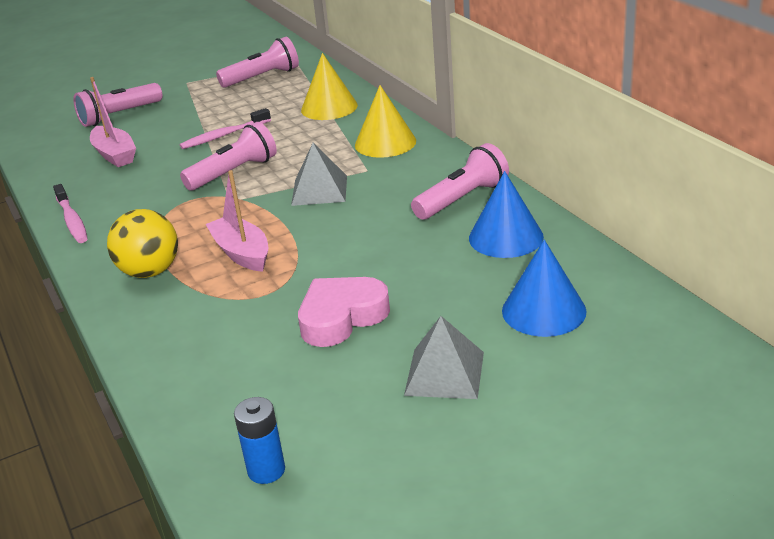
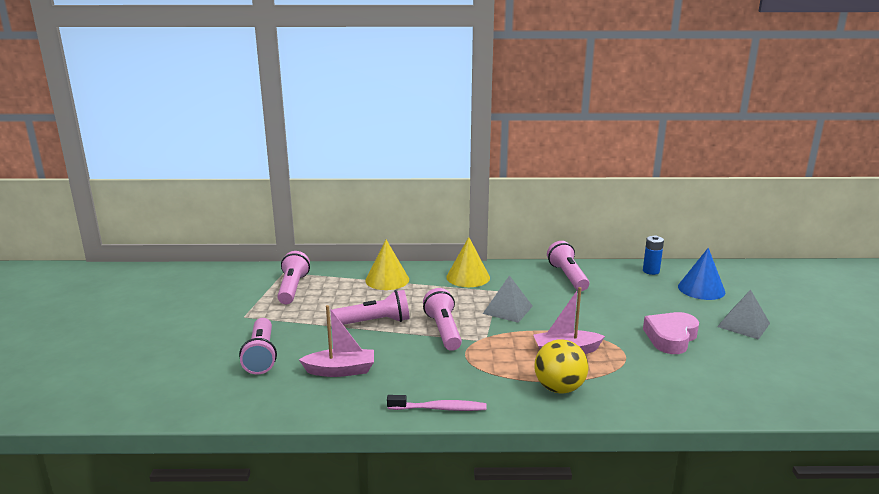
camera: 65 degrees left, 10 degrees down
(224, 135) = (375, 322): pink toothbrush -> pink flashlight
(266, 470) = (811, 391): blue battery -> blue battery (651, 271)
(341, 317) = (671, 337): pink heart -> pink heart turned 45 degrees clockwise
(506, 237) = (621, 278): blue cone -> none

